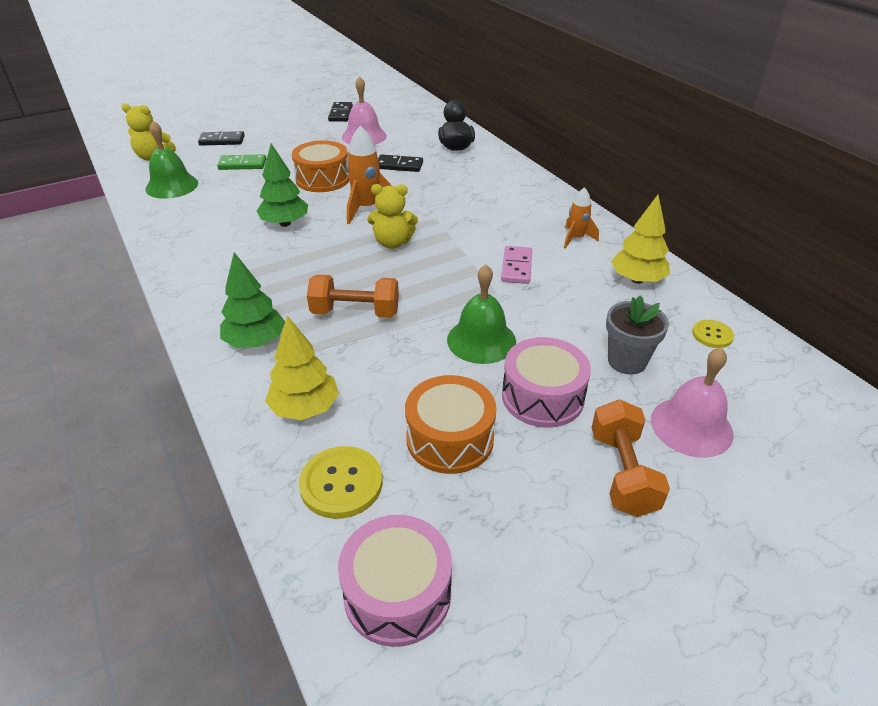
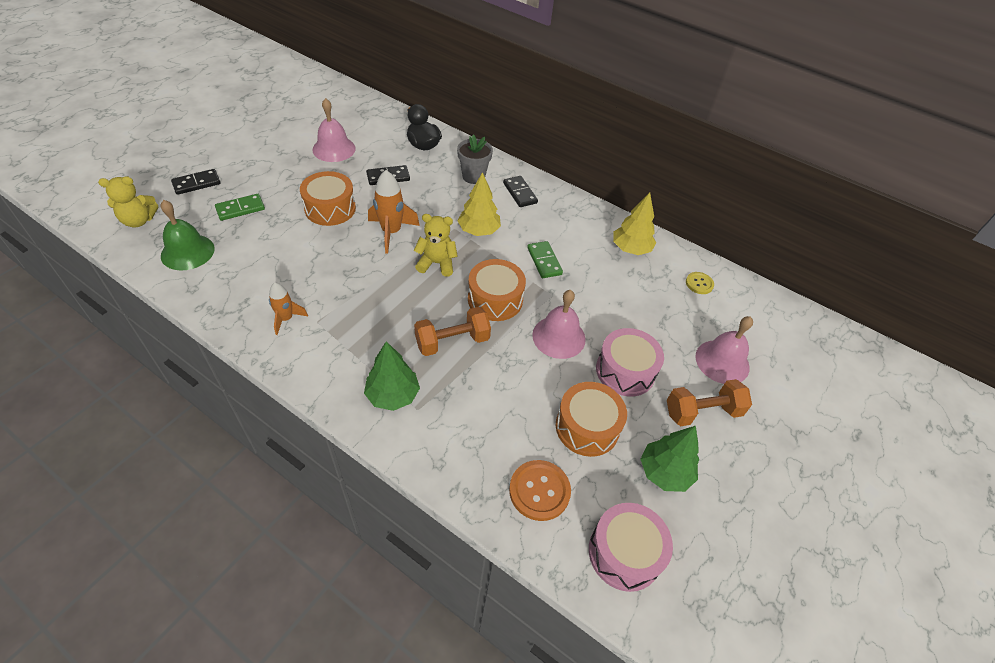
camera: 30 degrees left, 10 degrees up
(285, 223) = (331, 267): green tree -> green tree (664, 472)
(305, 408) = (473, 440): yellow tree -> yellow tree (479, 231)
(341, 114) = (293, 125): black domino -> black domino (520, 193)
(341, 483) = (539, 491): yellow button -> orange button
(393, 243) = (436, 263): yellow teddy bear -> yellow teddy bear turned 150 degrees counterclockwise
(432, 287) = (495, 299): none -> orange drum
(481, 340) = (559, 337): green bell -> pink bell
(516, 267) = (544, 261): pink domino -> green domino
(576, 239) = (570, 221): orange rocket -> orange rocket (286, 319)
(622, 473) = (702, 412): orange dumbbell -> orange dumbbell turned 75 degrees counterclockwise
(627, 361) = (660, 323): grey flower pot -> grey flower pot (473, 176)

